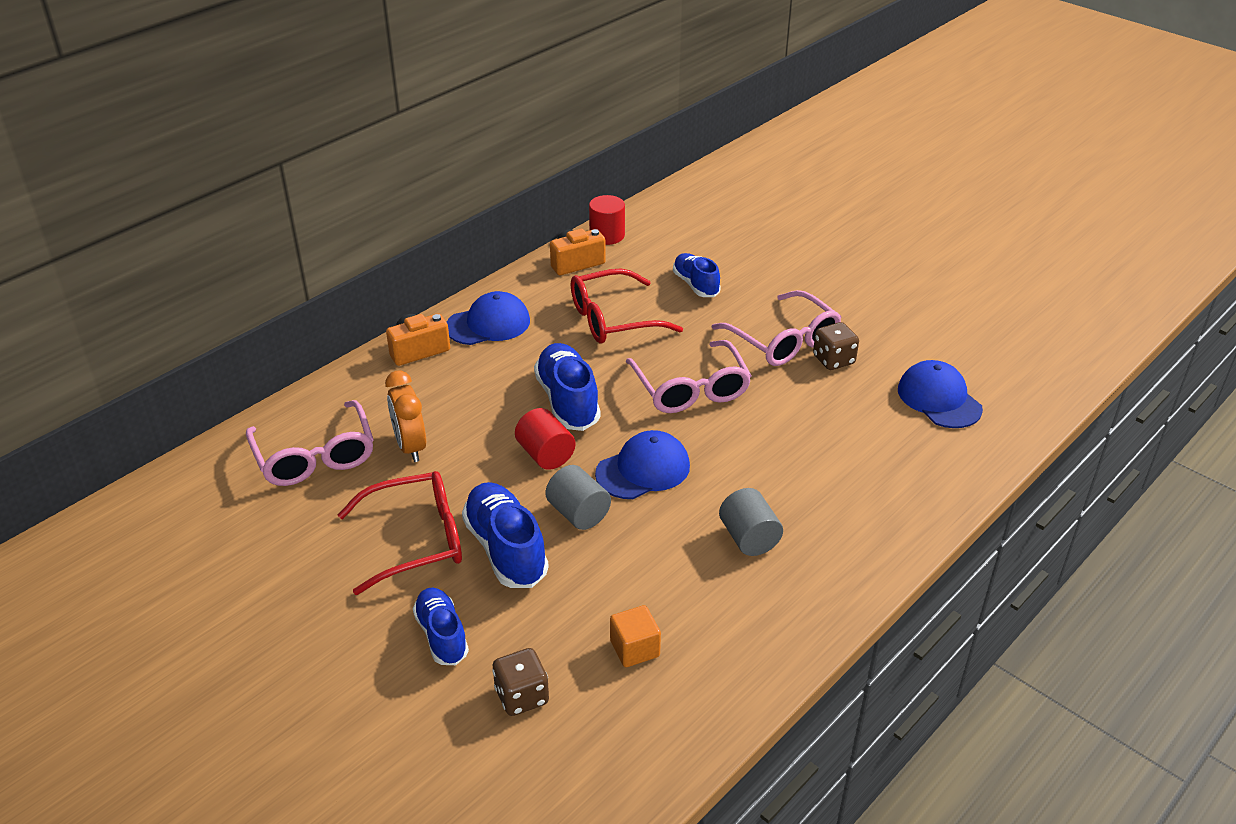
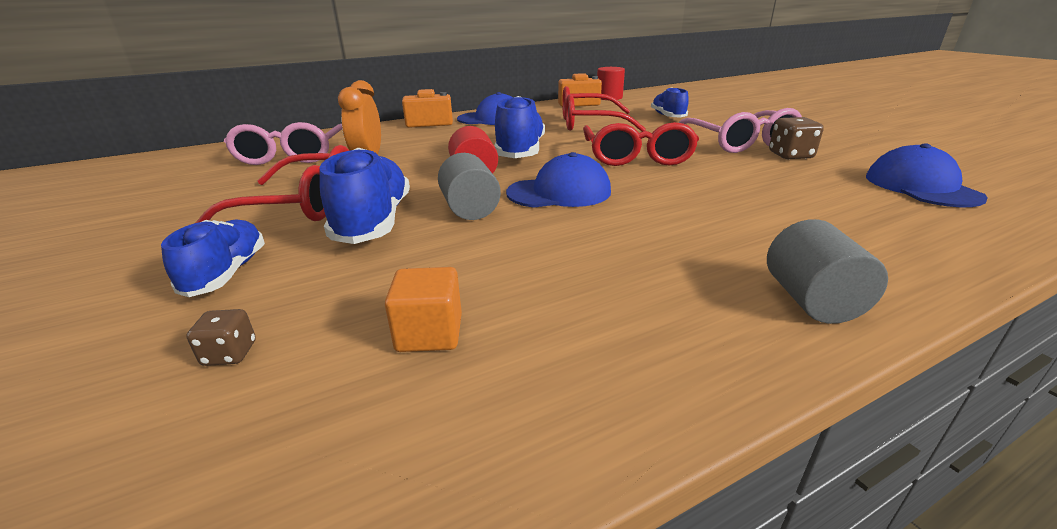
camera: 20 degrees right, 10 degrees down
(522, 696) = (230, 354): brown dice -> brown dice, size x0.60
(691, 389) = (637, 156): pink glasses -> red glasses
(749, 538) = (654, 254): grey cylinder -> grey cylinder (811, 301)

